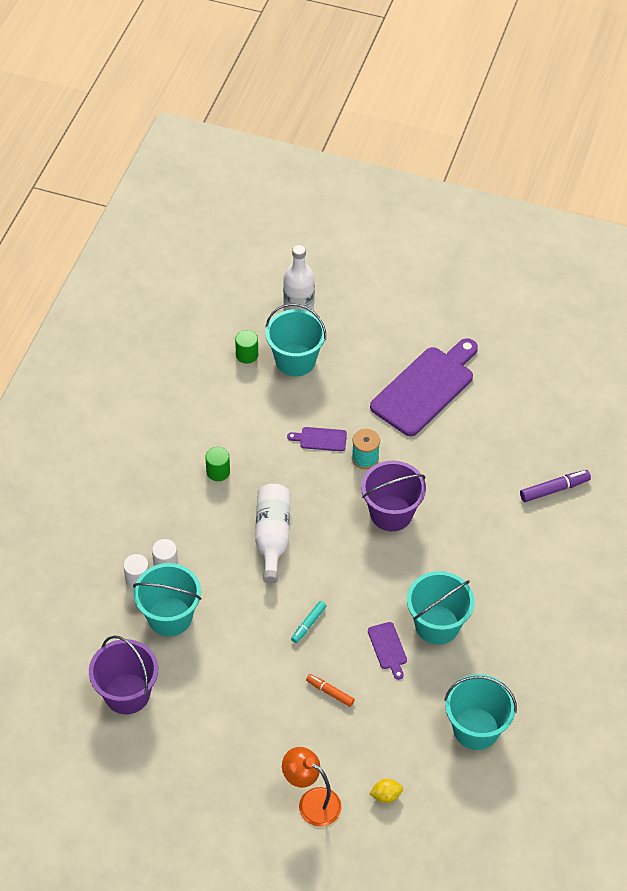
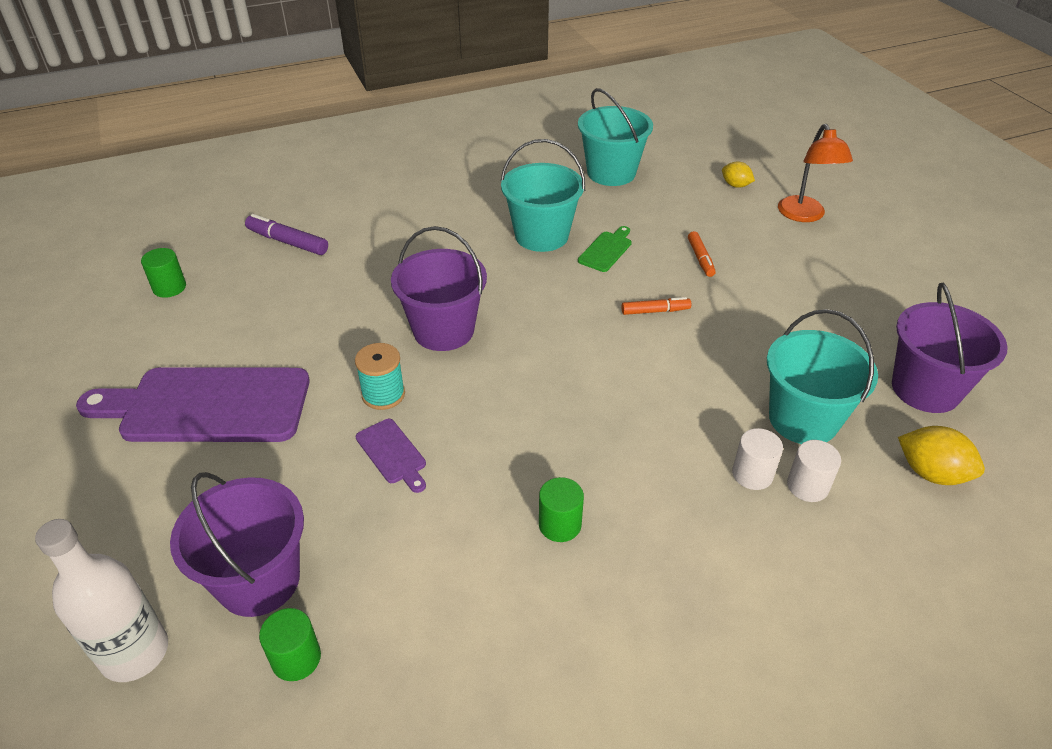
camera: 130 degrees left, 10 degrees down
(89, 636) = (931, 473): none -> yellow lemon
(272, 536) = (590, 404): white bottle -> none
(295, 360) = (259, 580): turquoise bucket -> purple bucket
(308, 624) = (655, 311): turquoise marker -> orange marker
(388, 648) = (606, 250): purple cutting board -> green cutting board
(552, 414) = (169, 287): none -> green cylinder

